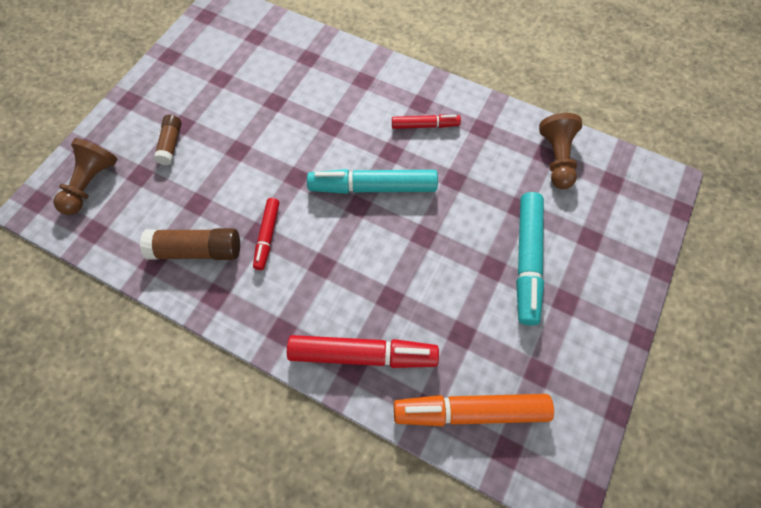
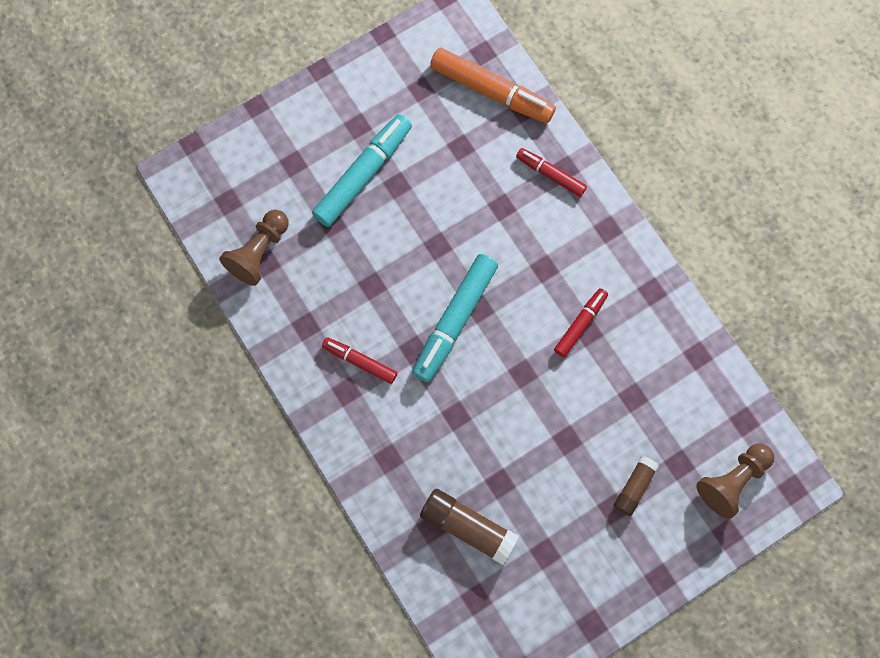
camera: 150 degrees left, 10 degrees up
(197, 250) = (651, 345): brown glue stick -> brown glue stick (467, 526)
(362, 354) = (550, 174): red marker -> red marker, size x0.57
(373, 187) = (454, 320): turquoise marker -> turquoise marker turned 90 degrees clockwise

